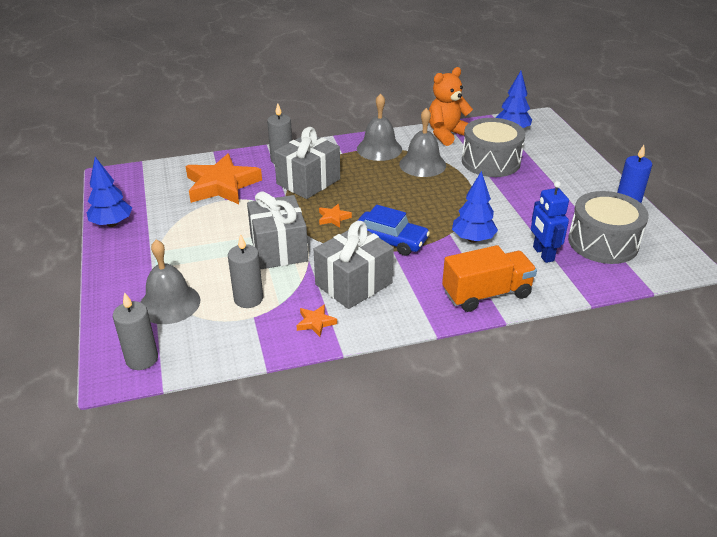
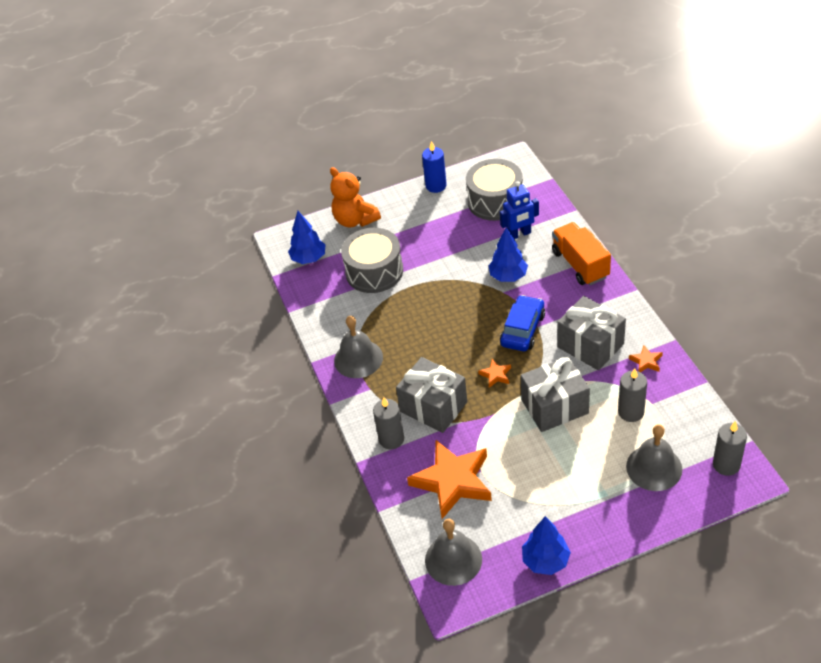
camera: 90 degrees left, 10 degrees up
(422, 164) = (386, 321): grey bell -> grey bell (453, 559)
(447, 134) = (321, 307): orange teddy bear -> orange teddy bear (355, 220)

